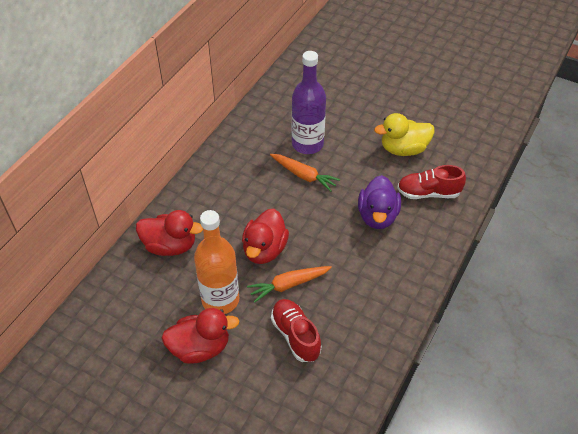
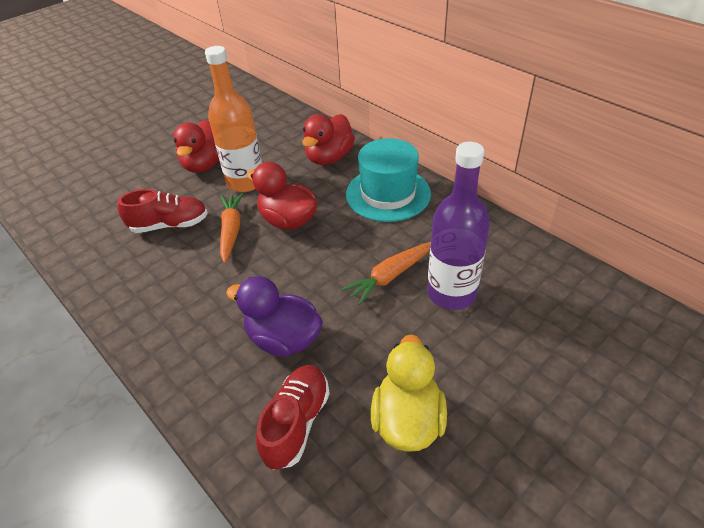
camera: 110 degrees right, 5 degrees down
(214, 194) = (388, 194): none -> turquoise hat

